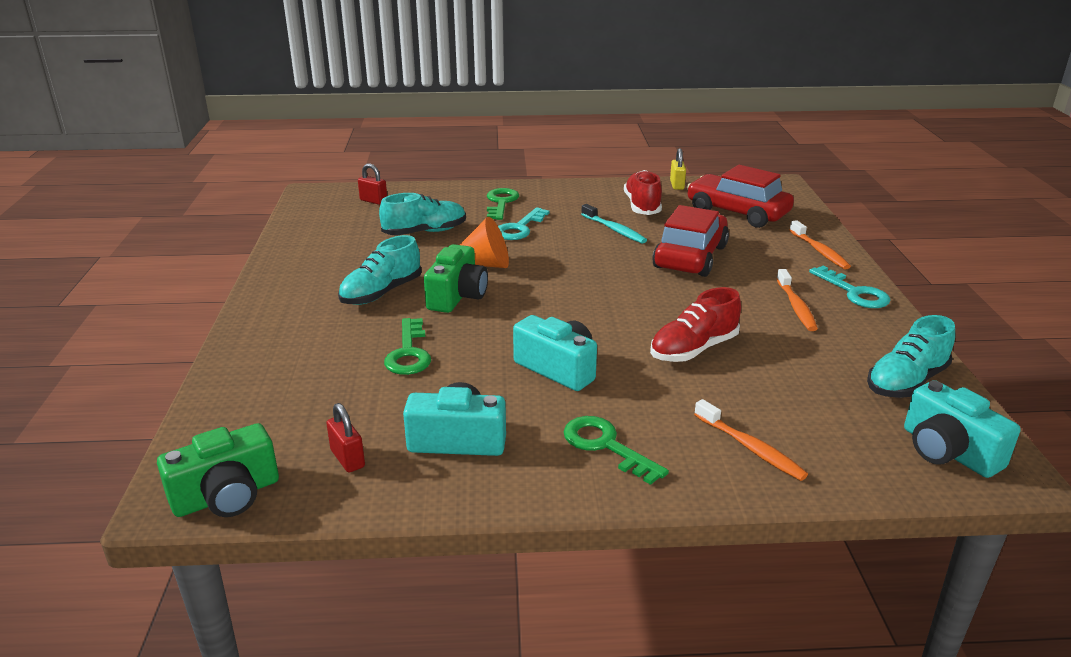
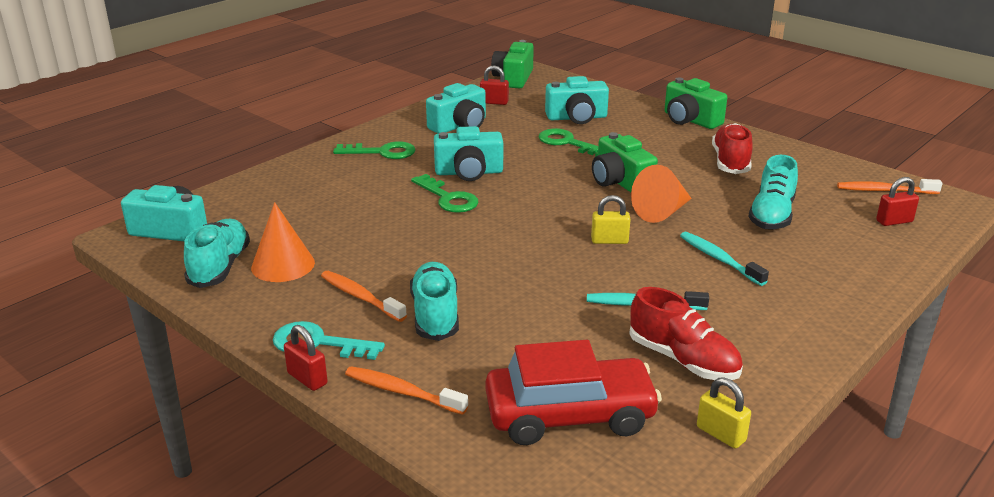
camera: 135 degrees right, 0 degrees up
(254, 318) = (690, 120): none -> green camera
(328, 378) = (577, 118): none -> turquoise camera
(381, 293) = (668, 161): turquoise shoe -> turquoise shoe (435, 315)
(501, 202) = (807, 281): green key -> green key (448, 198)
(519, 228) = (719, 259): turquoise key -> turquoise toothbrush
(560, 264) = (609, 241): none -> yellow padlock
(690, 257) = (521, 307): red car -> none
(693, 349) = (401, 221): red shoe -> red shoe (730, 162)
(750, 448) = (300, 183): orange toothbrush -> orange toothbrush (884, 191)
(842, 358) = (283, 265): none -> orange cone
(876, 278) = (307, 379): none -> red padlock

